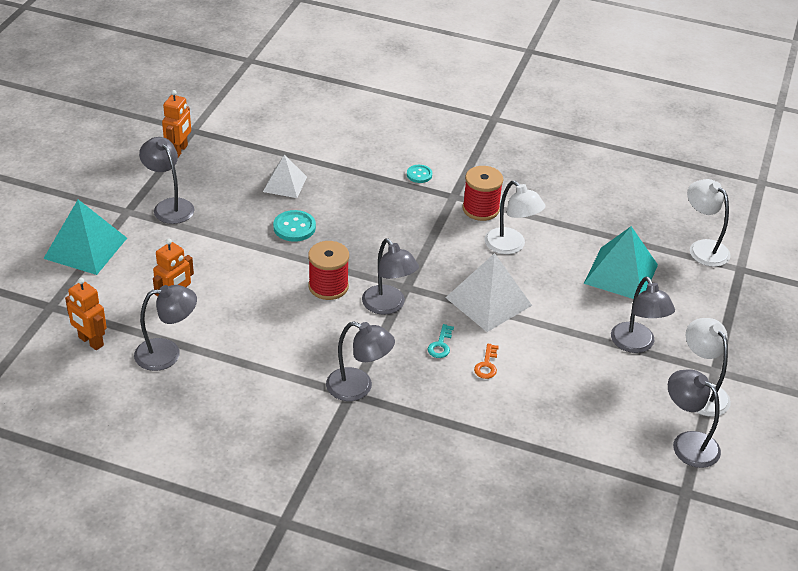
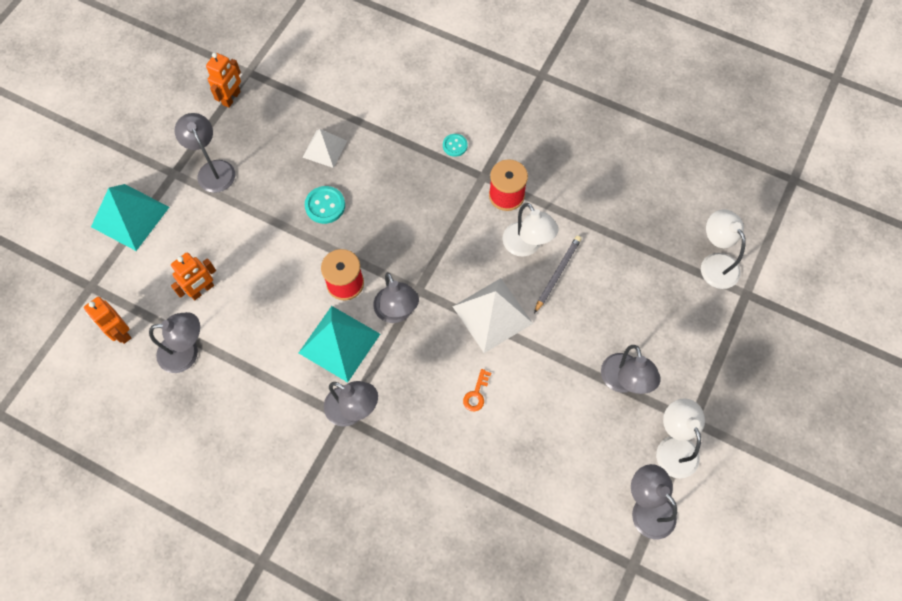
camera: 10 degrees right, 25 degrees up
(440, 345) = (437, 365): turquoise key -> none
(547, 266) = (557, 274): none -> grey pencil
(621, 274) = (627, 290): turquoise pyramid -> turquoise pyramid (339, 343)

